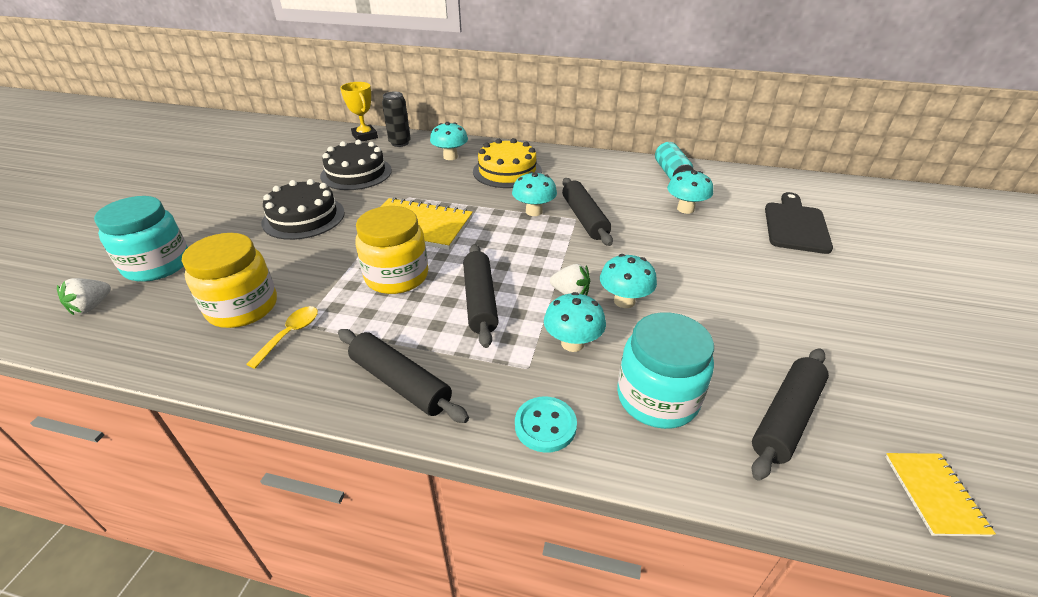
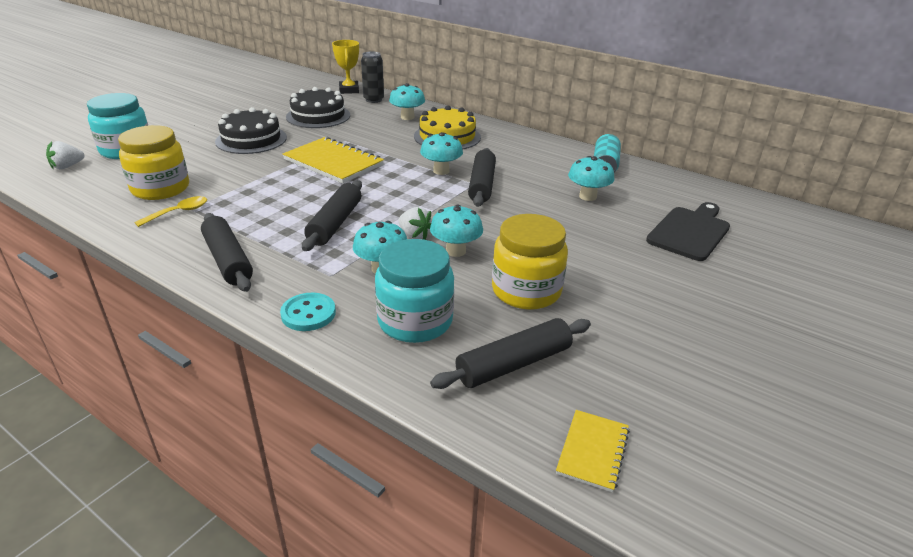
camera: 20 degrees right, 5 degrees down
(397, 276) = (286, 193): yellow jar -> yellow jar (526, 291)

